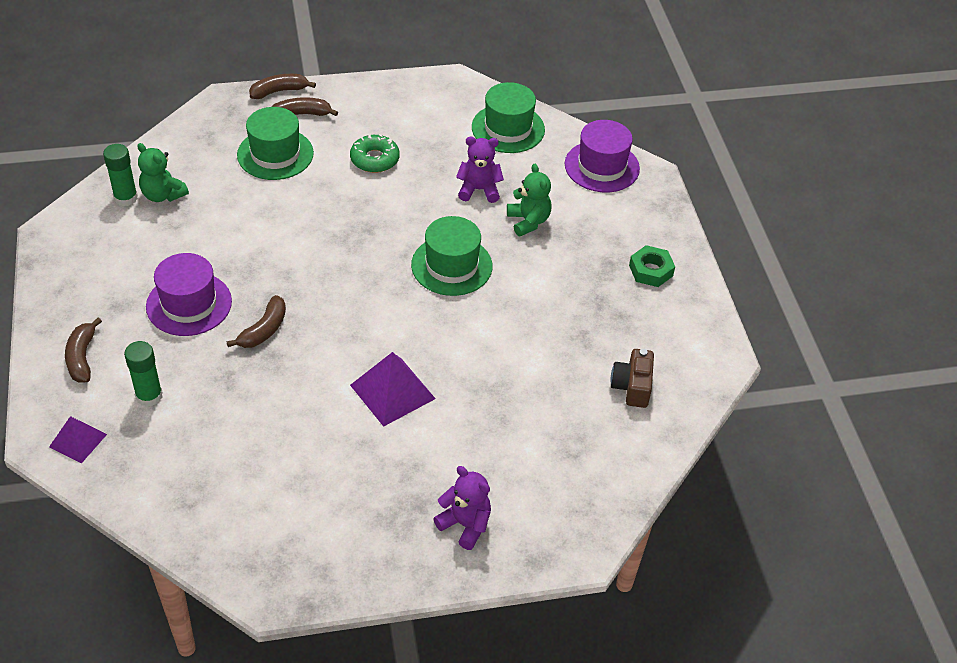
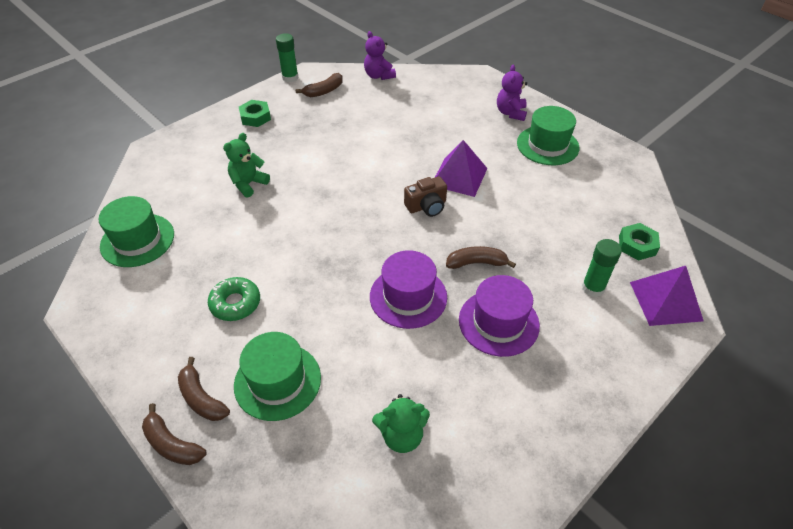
camera: 120 degrees left, 0 degrees up
(78, 440) = (665, 301): purple pyramid -> purple pyramid, size x1.60
(82, 357) = (612, 352): brown banana -> brown banana (324, 91)
(126, 198) = (431, 466): green glue stick -> green glue stick (290, 77)
(153, 475) = (637, 245): none -> green nut
(163, 195) = (401, 436): green teddy bear -> green teddy bear turned 75 degrees clockwise
(451, 265) = (326, 200): green hat -> green hat (547, 145)
(479, 190) = (231, 223): purple teddy bear -> purple teddy bear (379, 76)
(602, 166) = (157, 173): purple hat -> purple hat (408, 296)
(632, 387) = (359, 94): brown camera -> brown camera (426, 206)

